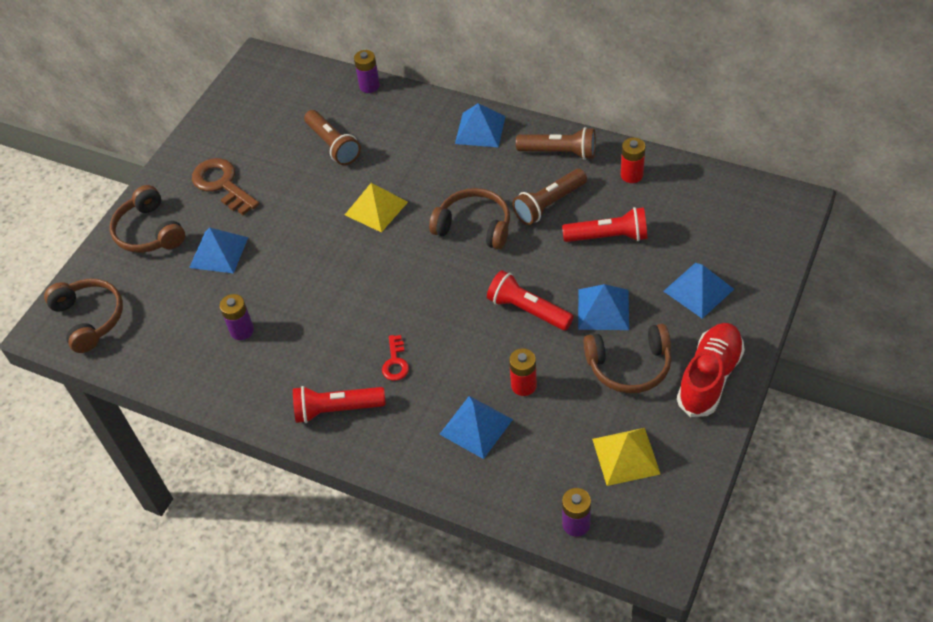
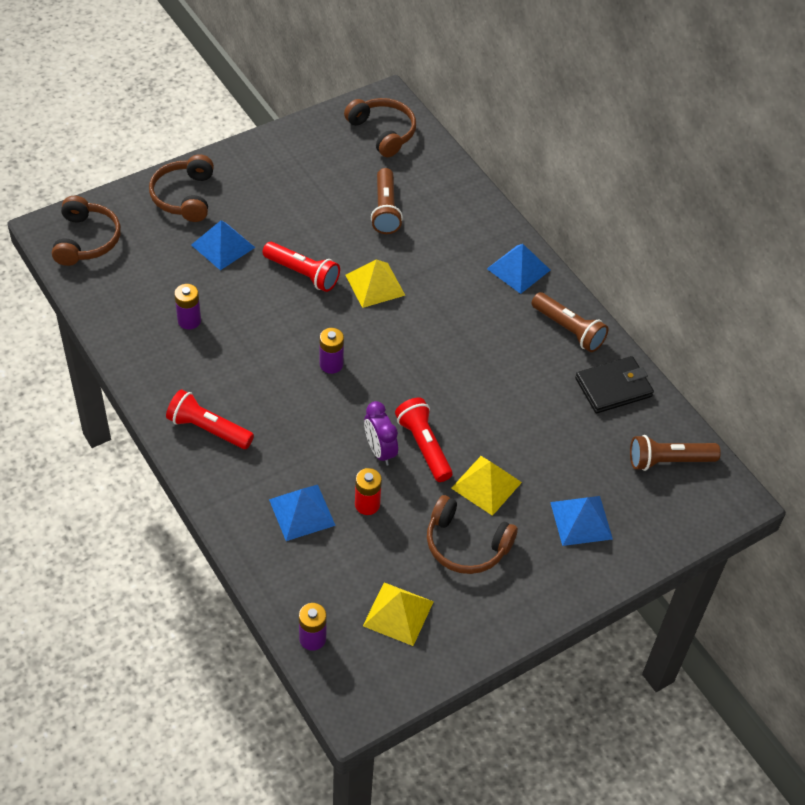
camera: 25 degrees right, 0 degrees up
(222, 184) = (271, 191): brown key -> none
(369, 86) = (458, 176): purple battery -> purple battery (331, 364)
(395, 362) = (283, 421): red key -> none
(474, 226) = (441, 349): brown headphones -> brown headphones (383, 132)
(496, 336) = (380, 451): none -> purple clock
(549, 204) = (520, 369): brown flashlight -> brown flashlight (669, 461)
(603, 309) = (486, 485): blue pyramid -> yellow pyramid
(608, 236) = (545, 427): red flashlight -> red flashlight (302, 273)
(631, 175) = (613, 387): red battery -> black wallet
(709, 377) = (523, 597): red shoe -> none

